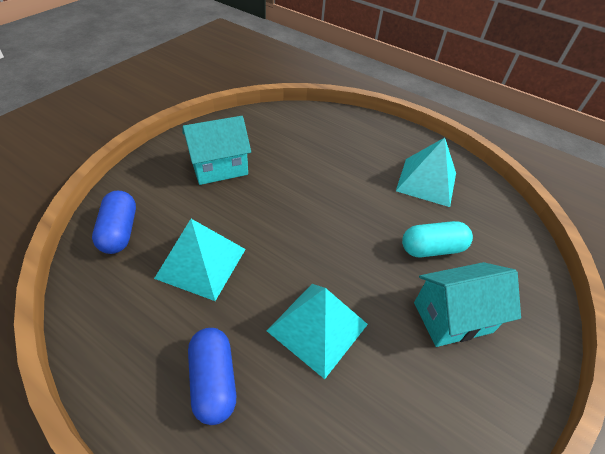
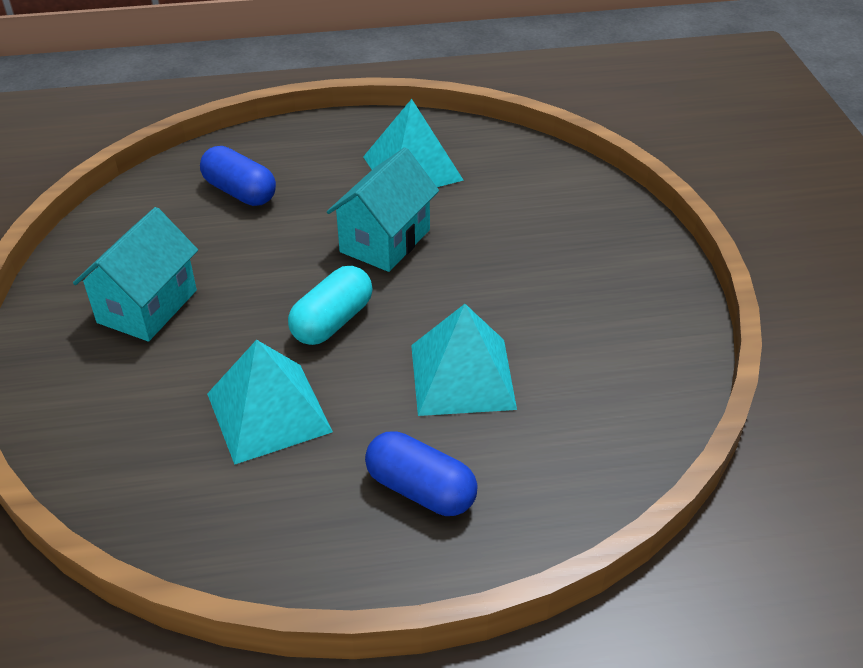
camera: 40 degrees left, 5 degrees down
(120, 231) = (119, 456): blue capsule -> blue capsule (240, 192)
(432, 248) = (489, 232): turquoise capsule -> turquoise capsule (332, 321)
(452, 317) = (569, 280): turquoise house -> turquoise house (385, 241)

